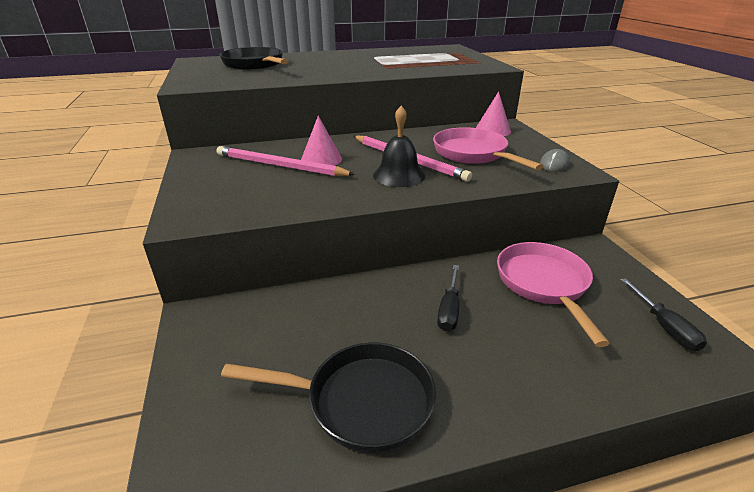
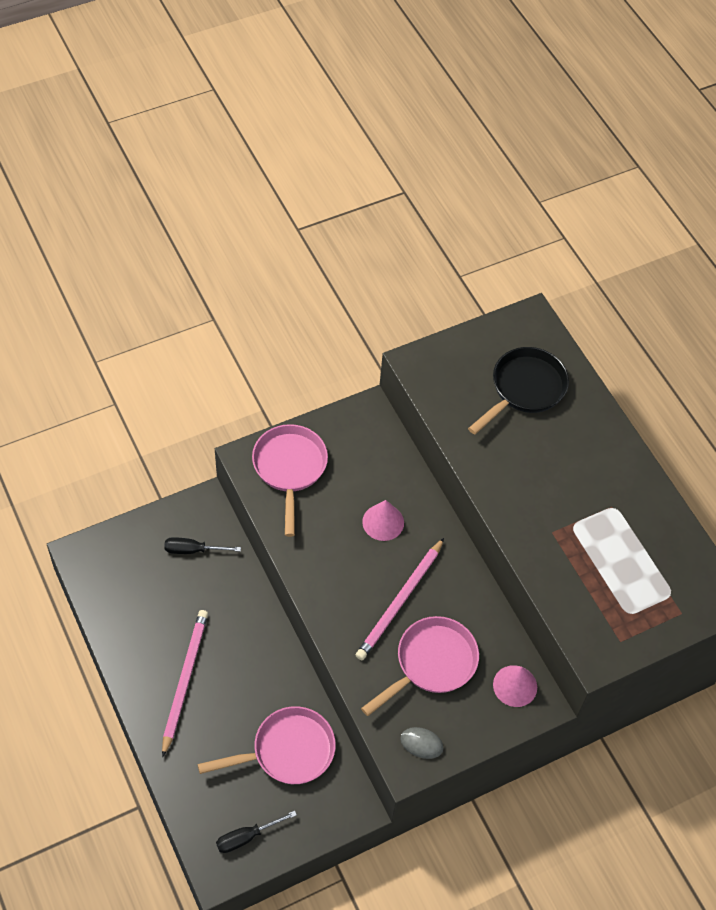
camera: 75 degrees right, 25 degrees up
(222, 196) = (290, 468): none -> pink pan
(280, 166) = (360, 491): pink pencil -> pink pencil (184, 680)
(361, 401) = (146, 628): black pan -> none
(399, 175) = (360, 597): black bell -> none
(449, 309) = (241, 675): black screwdriver -> black screwdriver (193, 550)

